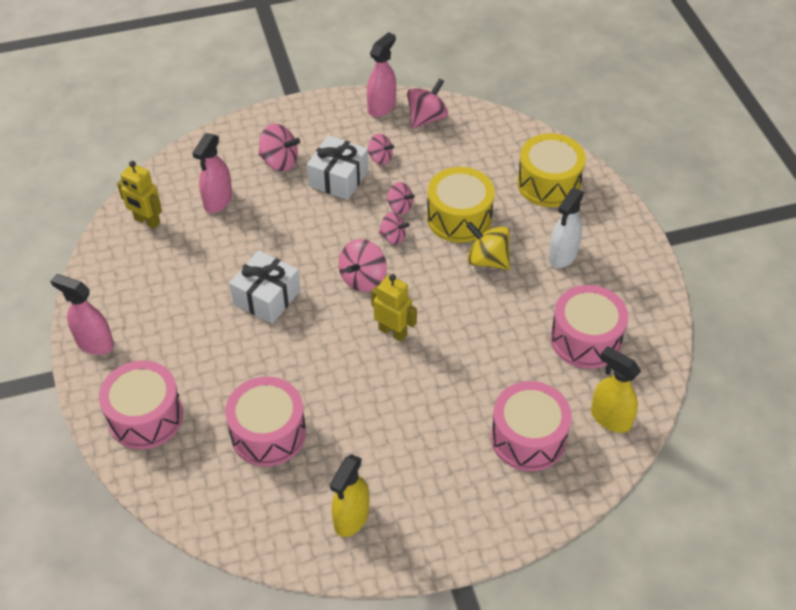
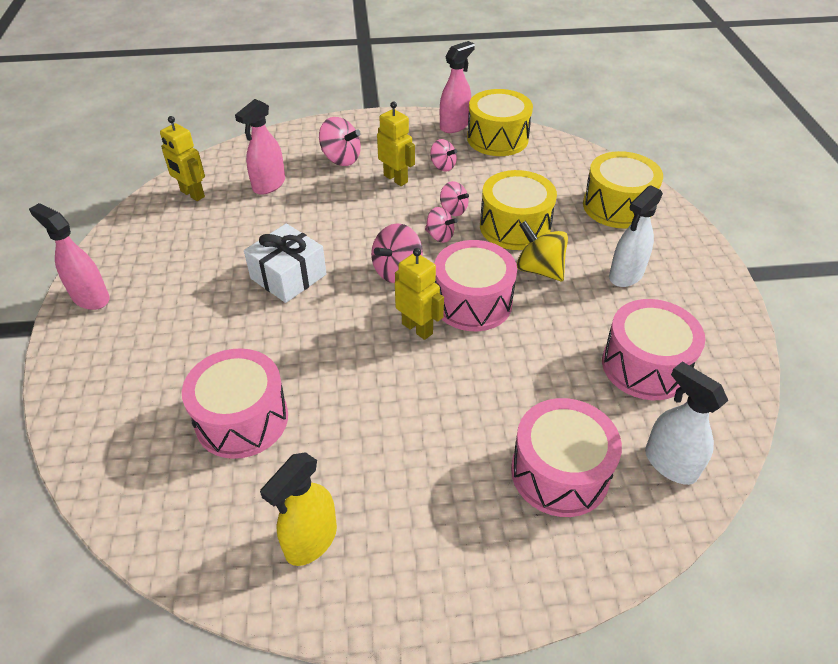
camera: 10 degrees right, 5 degrees down
(145, 416) = (111, 380): pink drum -> pink drum (472, 302)
(338, 178) = (396, 179): white gift -> yellow robot
(426, 118) = (497, 138): pink spinning top -> yellow drum
(610, 418) = (670, 463): yellow spray bottle -> white spray bottle

